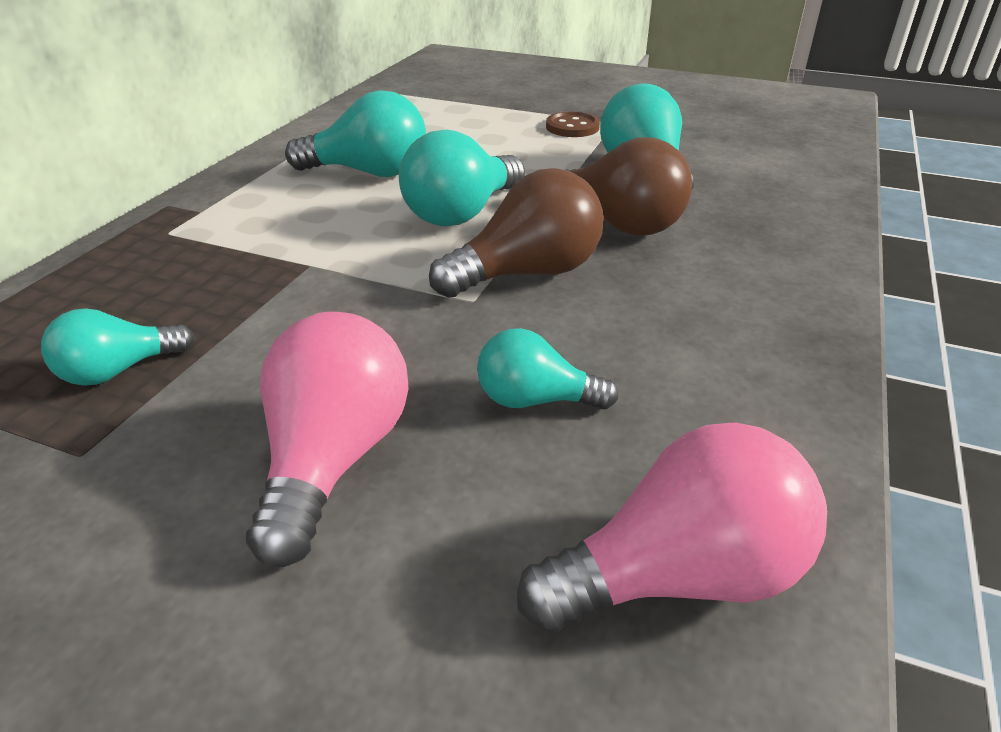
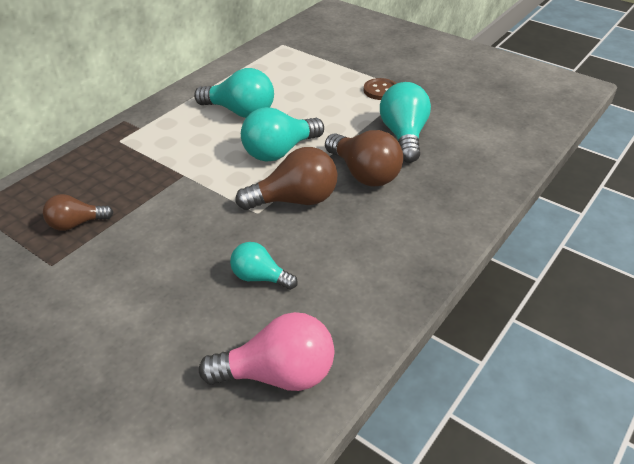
camera: 15 degrees right, 5 degrees up
(119, 370) = (76, 224): turquoise light bulb -> brown light bulb
(334, 459) = (155, 289): pink light bulb -> none

